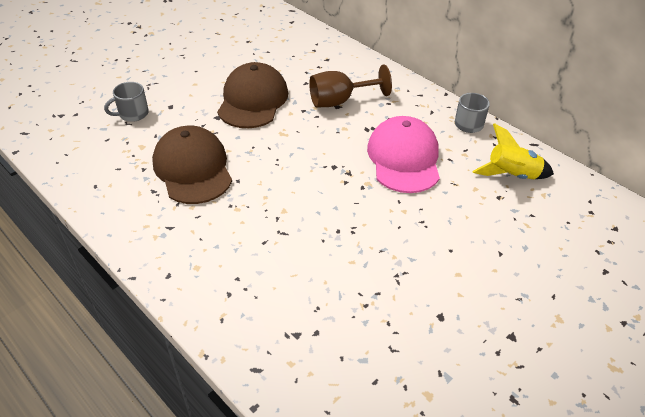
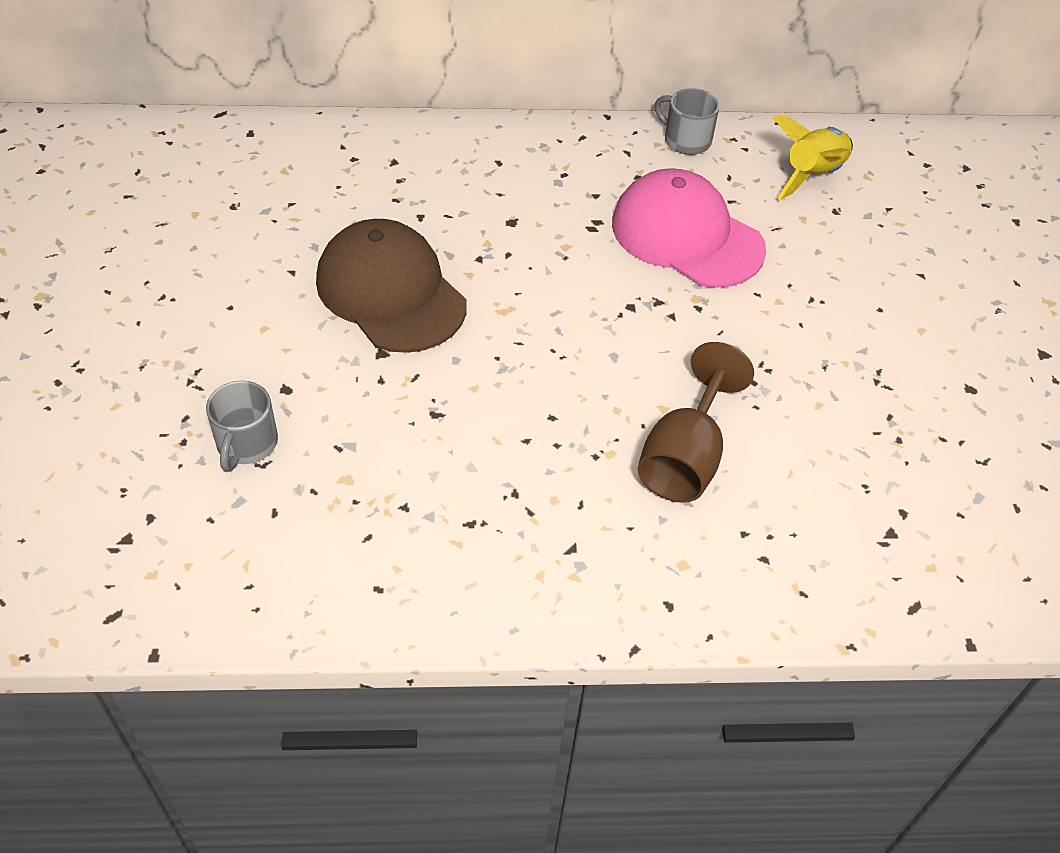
camera: 50 degrees left, 5 degrees up
(193, 168) = (470, 449): brown cap -> none
(340, 101) = (504, 212): brown goblet -> brown goblet (685, 457)

